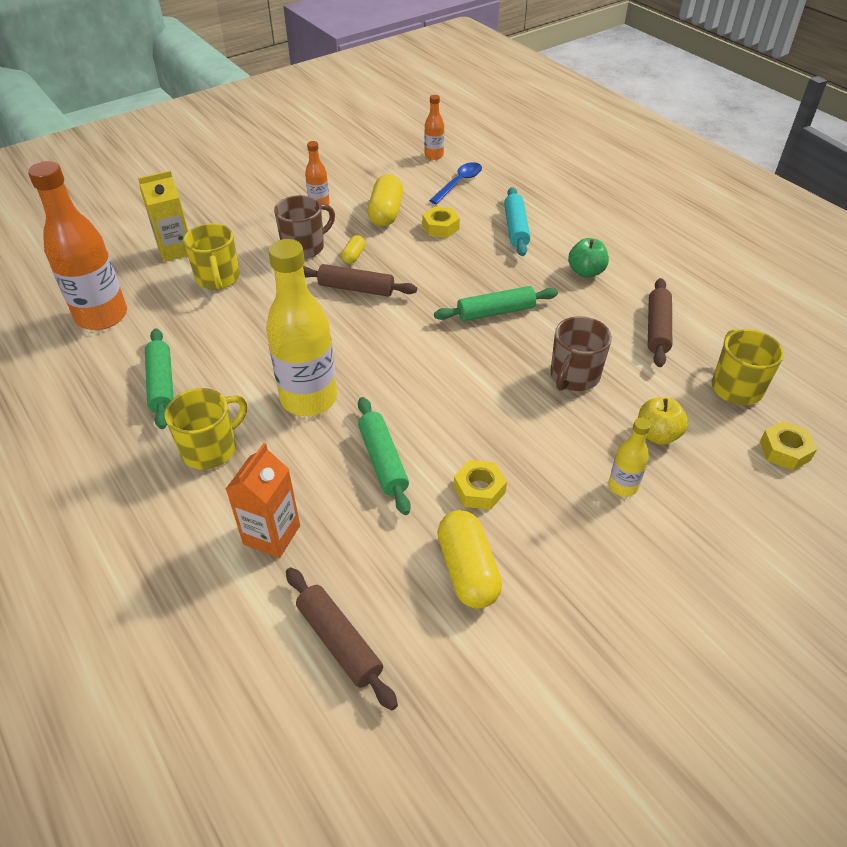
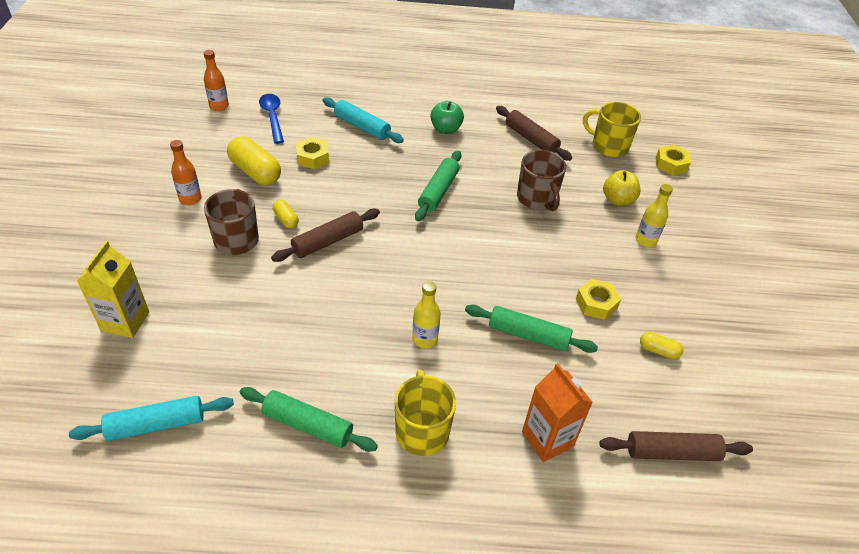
camera: 55 degrees left, 0 degrees up
(102, 316) = (156, 425): orange bottle -> turquoise rolling pin
(218, 278) = (207, 314): yellow mug -> none
(309, 399) = (424, 339): yellow bottle -> yellow bottle, size x0.47
(467, 570) = (658, 351): yellow capsule -> yellow capsule, size x0.51

